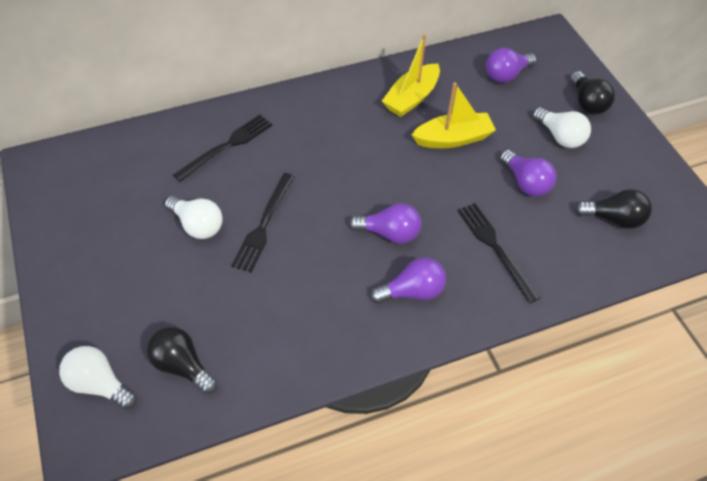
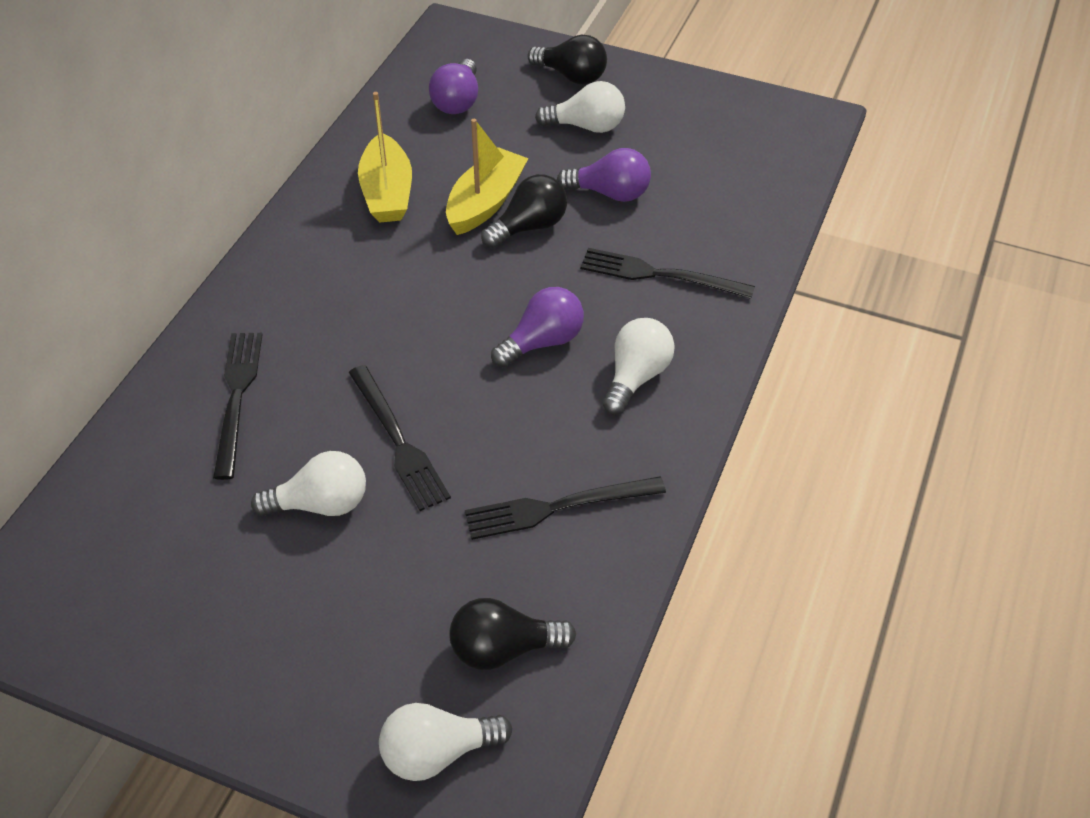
camera: 45 degrees left, 5 degrees down
(290, 322) = (558, 507): none -> black fork
(412, 291) = (636, 377): purple light bulb -> white light bulb
(614, 218) = (726, 167): black light bulb -> black light bulb (529, 227)

